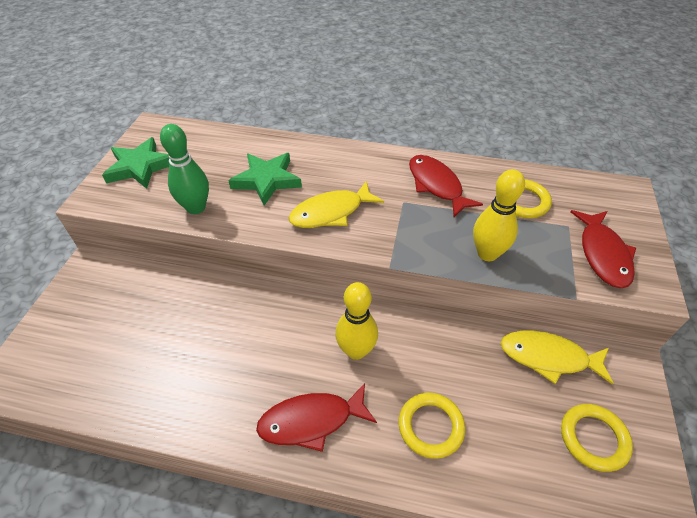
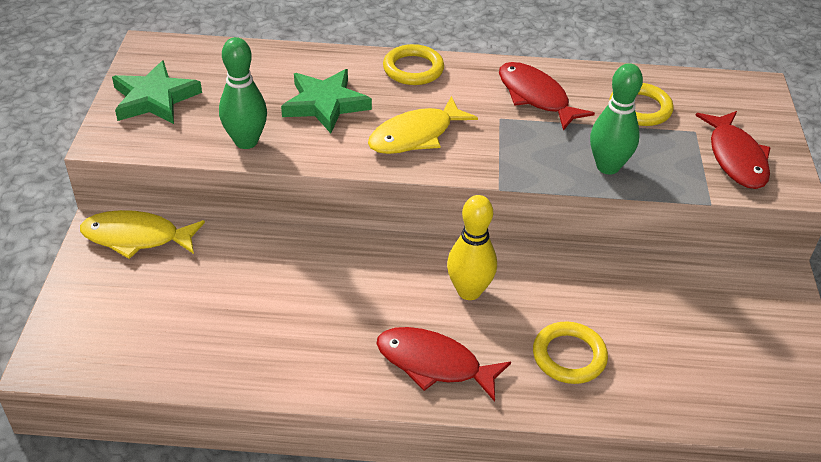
camera: 10 degrees left, 5 degrees down
(311, 421) = (434, 364): red fish -> red fish turned 45 degrees clockwise
(487, 254) = (607, 167): yellow bowling pin -> green bowling pin
(548, 357) = (689, 278): yellow fish -> yellow fish (136, 237)
(593, 438) = (745, 350): yellow ring -> yellow ring (413, 69)

